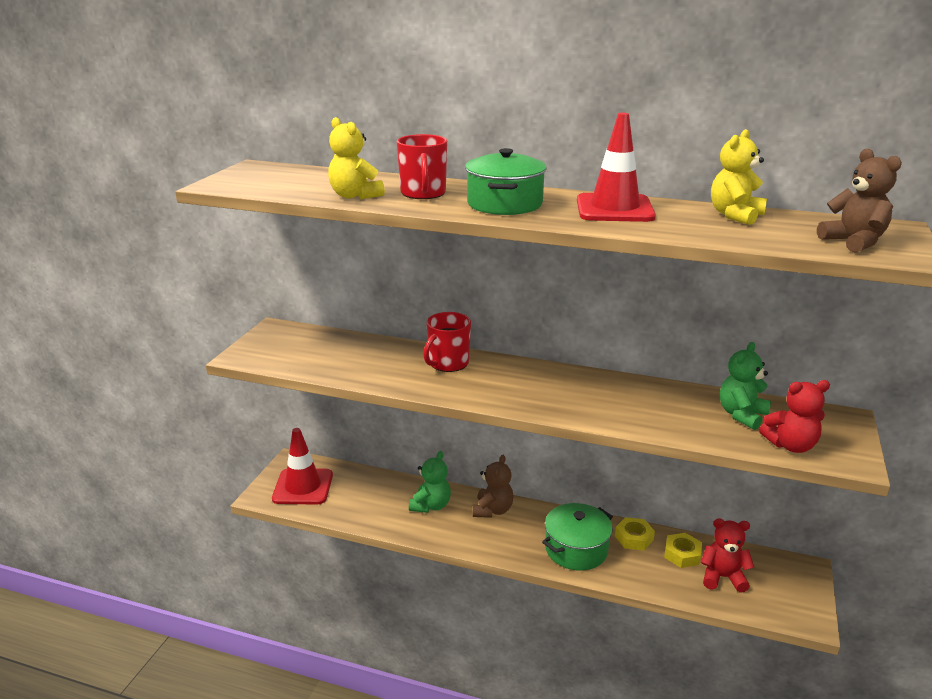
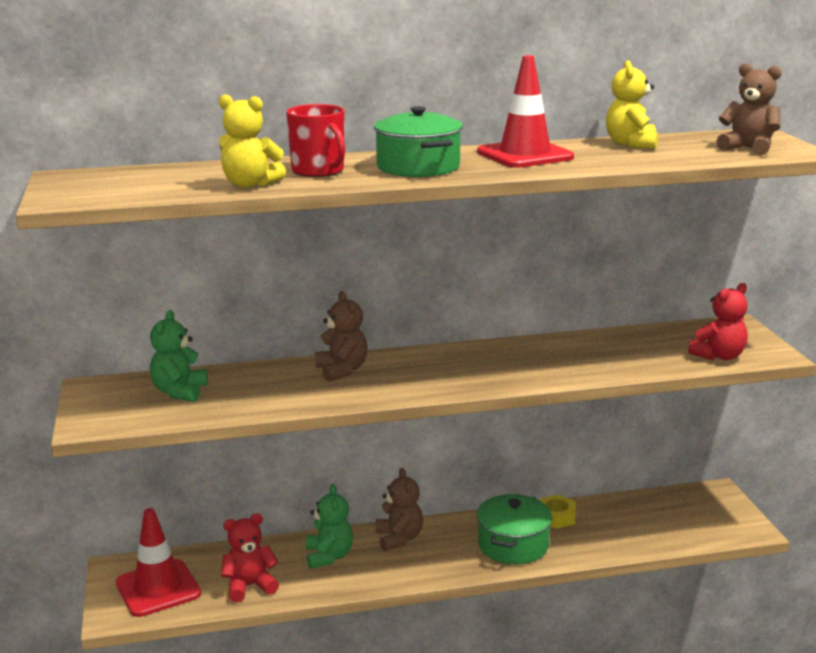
camera: 30 degrees left, 5 degrees down
(448, 363) = (342, 370): red mug -> brown teddy bear
(682, 554) = (610, 515): yellow nut -> none
(722, 577) = (659, 522): red teddy bear -> red teddy bear (249, 586)
(741, 415) = (658, 343): green teddy bear -> green teddy bear (179, 392)

